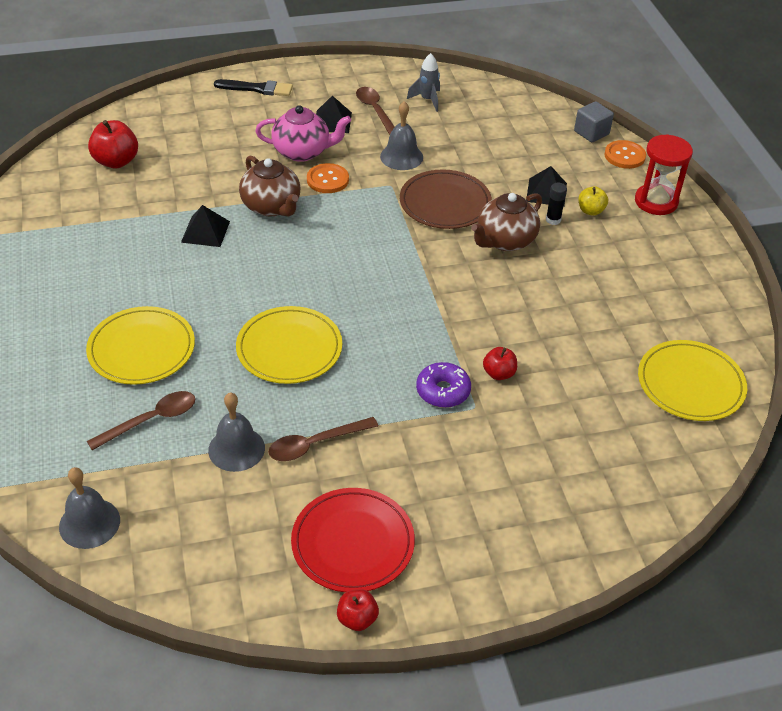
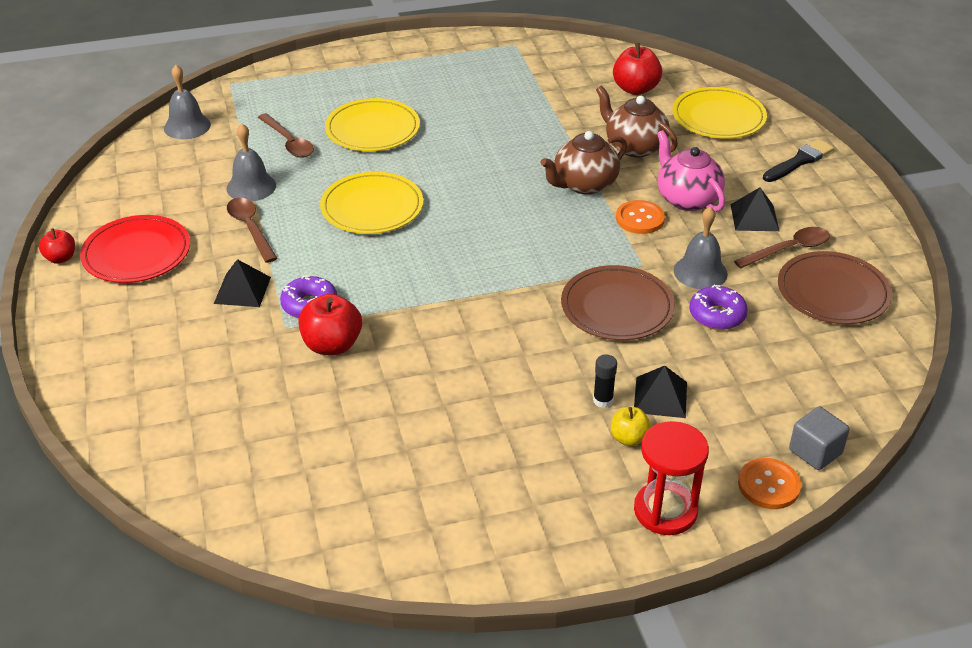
camera: 90 degrees right, 5 degrees down
(205, 231) = (536, 148): black pyramid -> black pyramid (242, 290)
(257, 89) = (799, 161): black brush -> black brush turned 135 degrees counterclockwise
(302, 152) = (687, 199): pink teapot -> pink teapot turned 150 degrees clockwise
(427, 100) = (833, 292): grey rocket -> brown plate
(454, 155) = (717, 315): none -> purple donut
(499, 373) = (332, 345): red apple -> red apple, size x1.68
(505, 241) = (554, 356): brown teapot -> brown teapot (634, 147)
(690, 384) = (306, 507): yellow plate -> yellow plate (718, 117)

